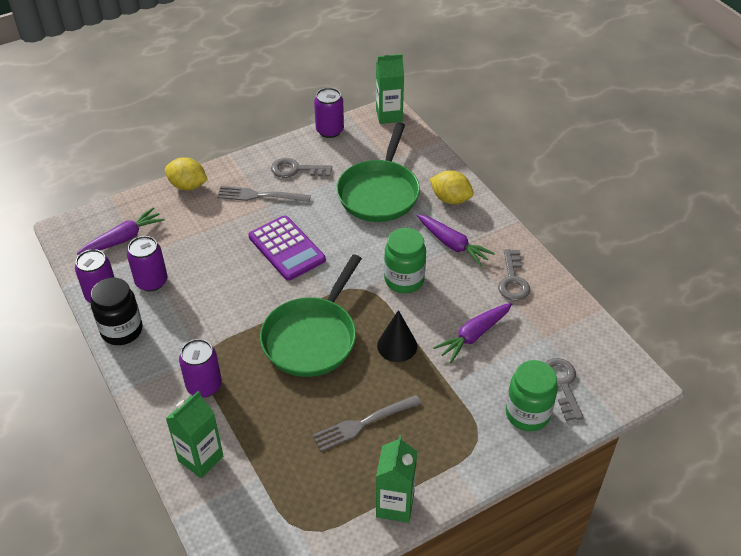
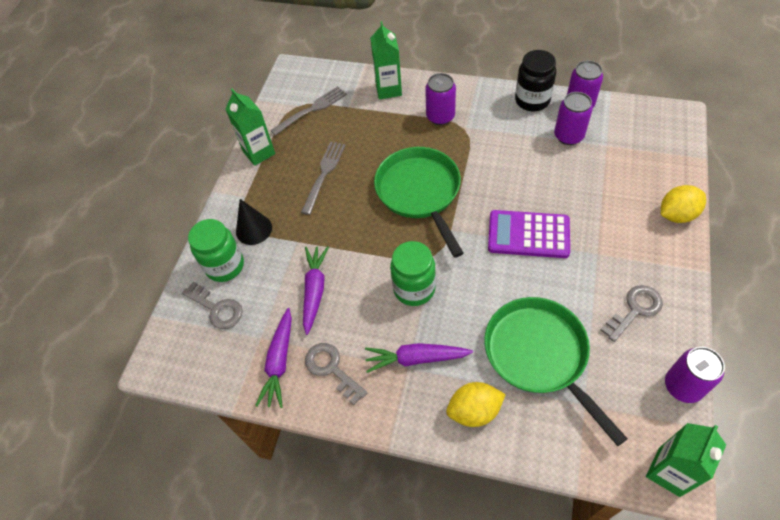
camera: 140 degrees right, 10 degrees up
(123, 238) = (636, 142): purple carrot -> purple carrot (279, 362)
(260, 196) = (617, 257): grey fork -> grey fork (311, 110)
(397, 345) = (359, 236): black cone -> black cone (254, 229)

